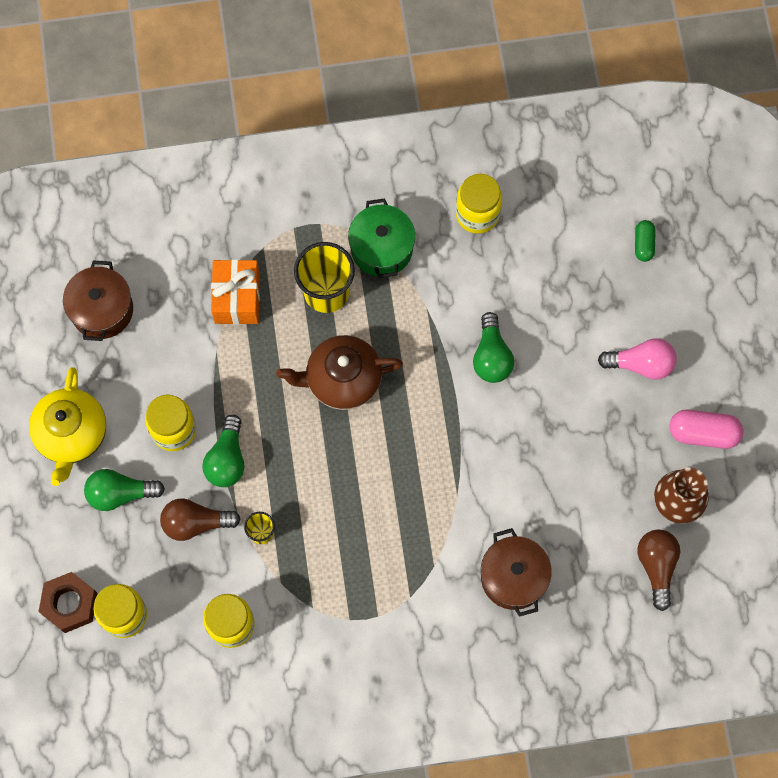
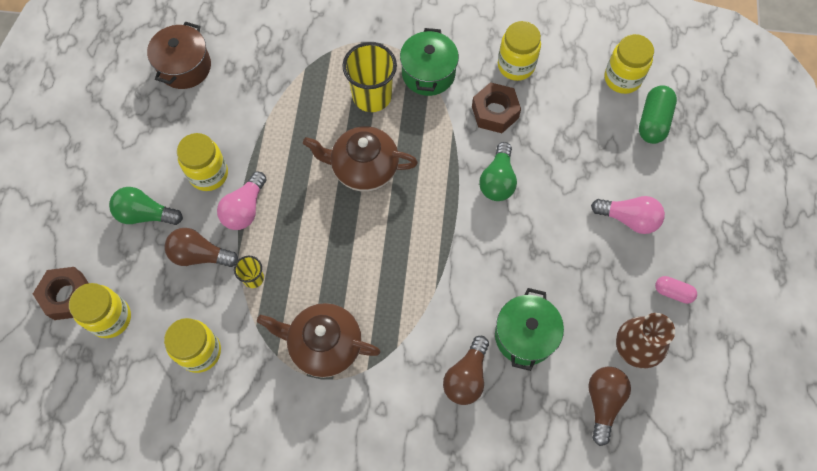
camera: 15 degrees right, 5 degrees down
(71, 434) = (123, 157): yellow teapot -> none
(227, 459) = (245, 209): green light bulb -> pink light bulb
(237, 298) = (297, 84): orange gift -> none
(358, 583) = (324, 345): none -> brown teapot
(468, 277) = (495, 112): none -> brown nut
(513, 577) = (466, 377): brown pot -> brown light bulb
(562, 519) = (525, 335): none -> green pot
(599, 200) = (622, 78): none -> yellow jar
(643, 244) = (653, 121): green capsule -> green capsule, size x1.66
(703, 433) = (673, 292): pink capsule -> pink capsule, size x0.60

